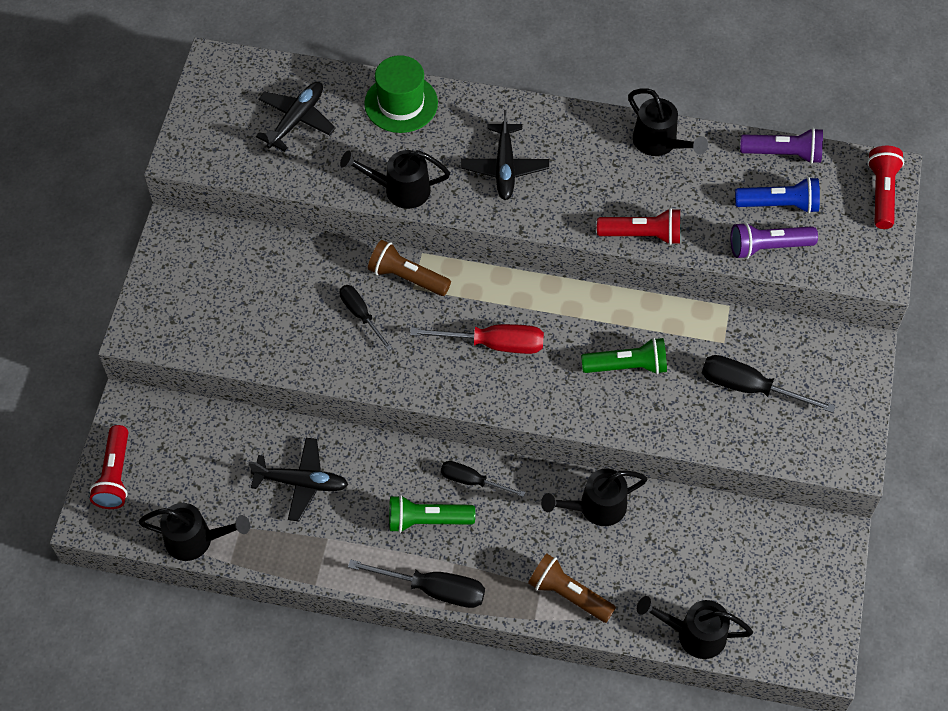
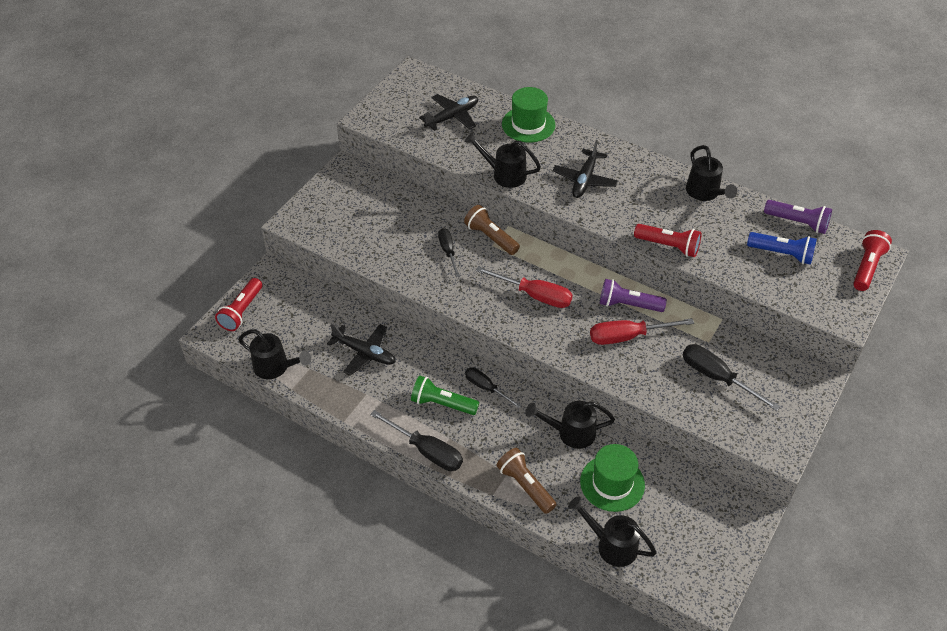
camera: 20 degrees right, 10 degrees down
(627, 366) = (628, 336): green flashlight -> red screwdriver
(667, 556) = (612, 483): none -> green hat
(768, 247) = (762, 279): purple flashlight -> purple flashlight (628, 305)

